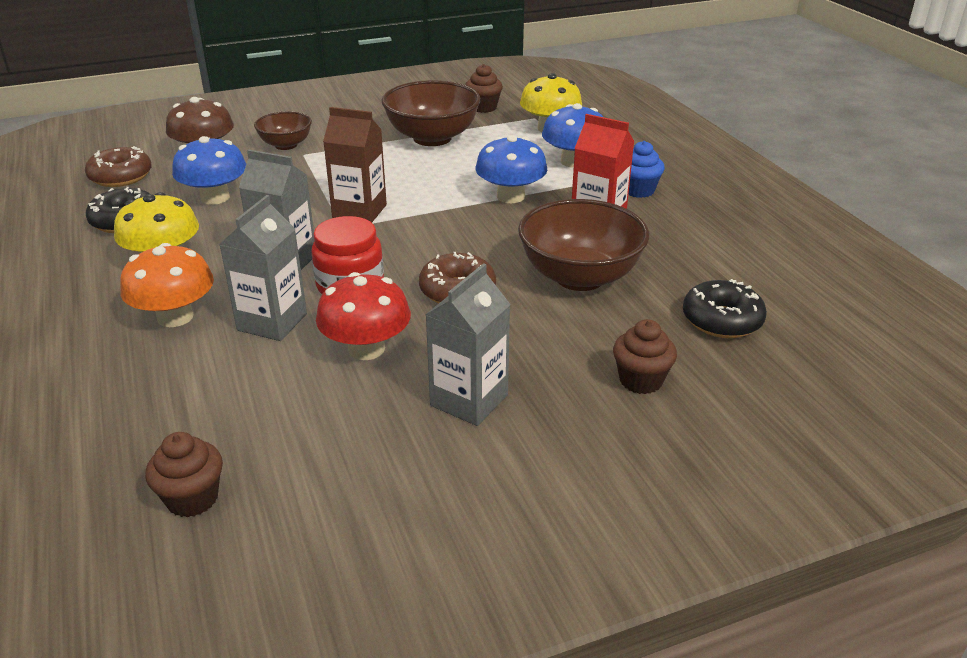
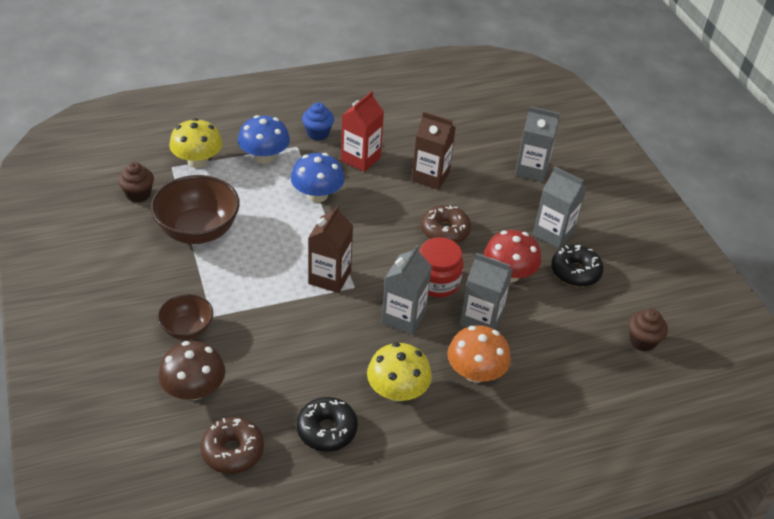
camera: 90 degrees left, 10 degrees up
(215, 198) = (291, 371): blue mushroom -> none
(579, 277) = (430, 177): brown bowl -> brown carton
(641, 380) = (531, 170): brown cupcake -> grey carton
(722, 320) = (477, 131): black donut -> black donut (575, 272)

